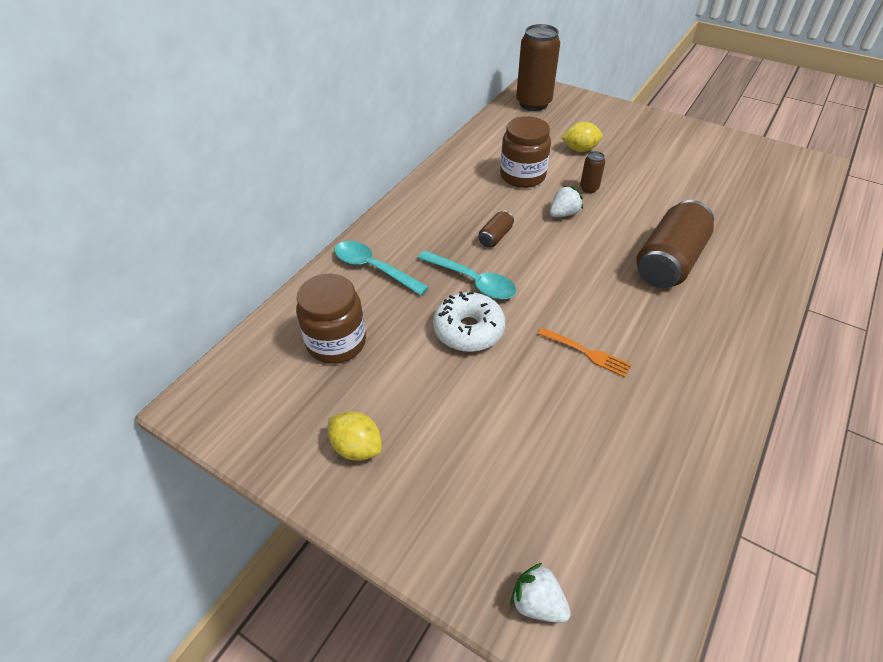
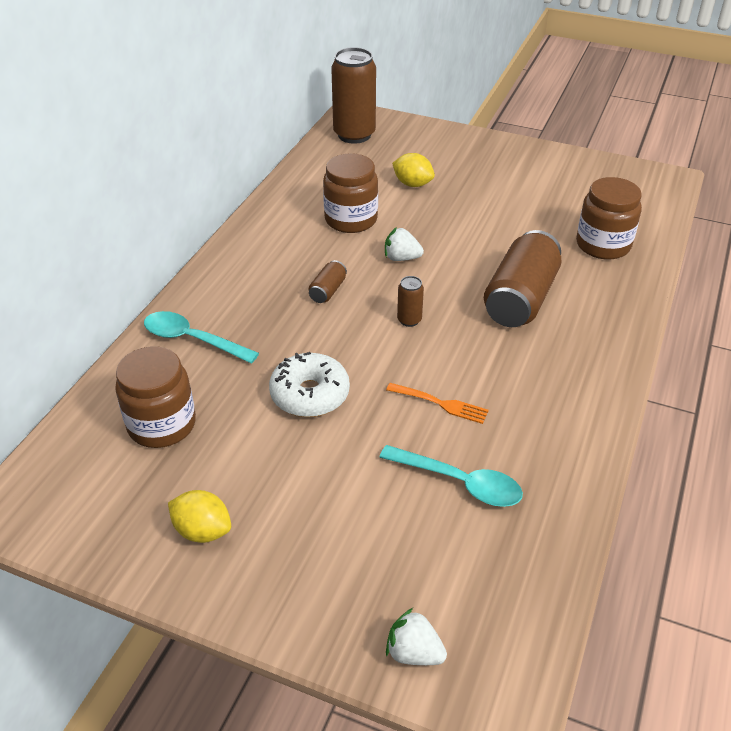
camera: 10 degrees left, 5 degrees down
(472, 281) = (308, 342): turquoise spoon -> turquoise spoon (459, 482)
(563, 214) = (401, 258): white strawberry -> white strawberry turned 120 degrees counterclockwise
(580, 149) = (412, 184): yellow lemon -> yellow lemon turned 45 degrees clockwise
(589, 188) = (427, 227): brown can -> brown can (409, 320)
(750, 219) = (603, 245): none -> brown jar

